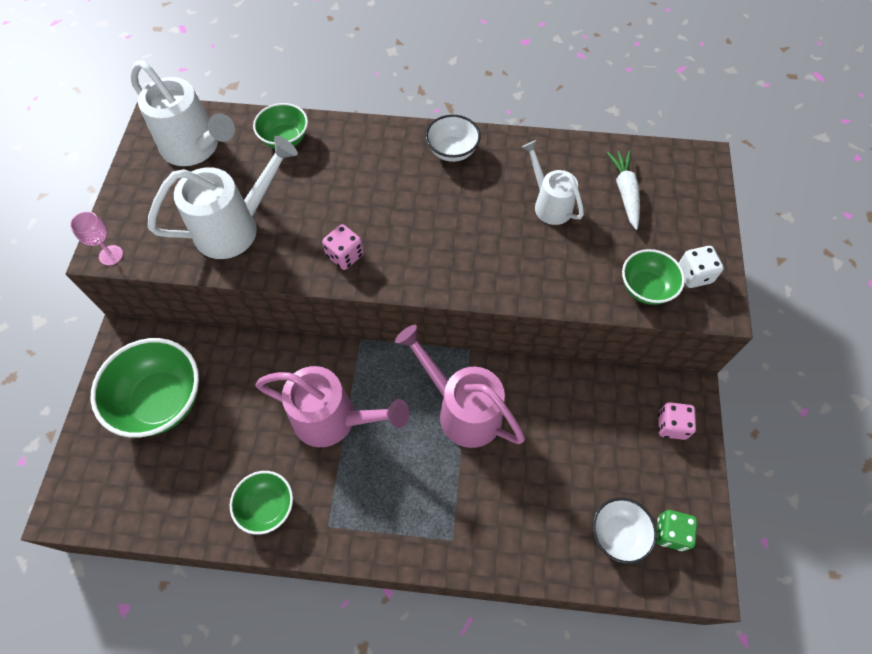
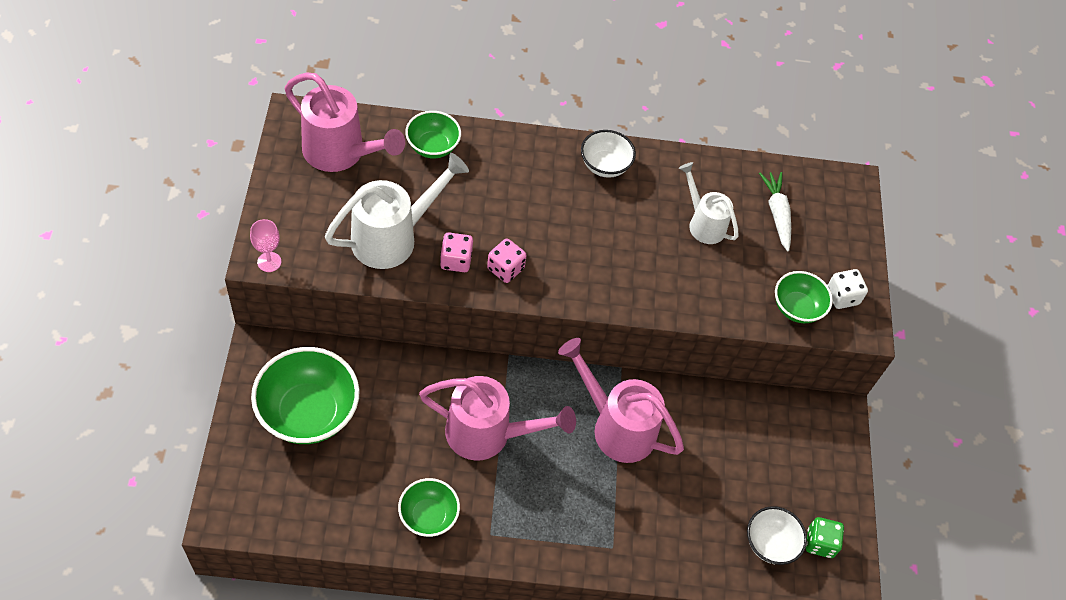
camera: 10 degrees left, 5 degrees down
(195, 148) = (340, 153): white watering can -> pink watering can
(671, 425) = (821, 444): pink dice -> pink dice (456, 260)

